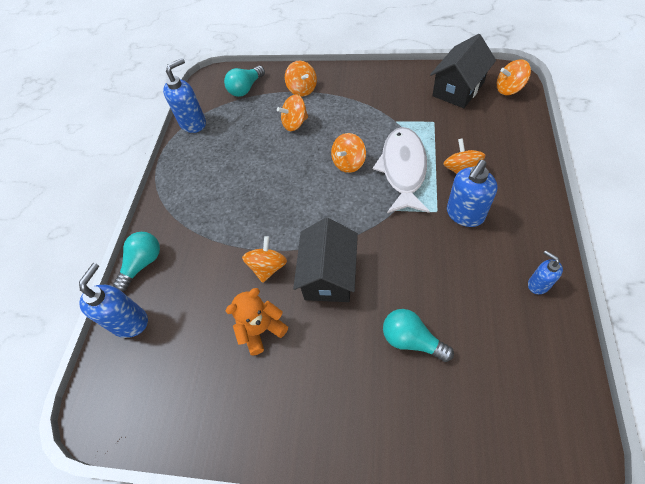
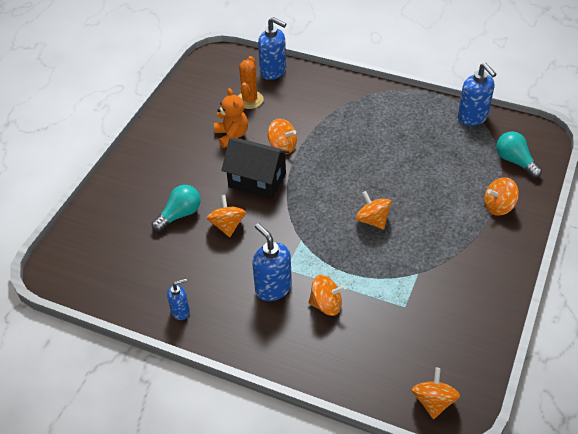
camera: 100 degrees right, 10 degrees down
(143, 263) = (320, 79): turquoise light bulb -> none
(190, 332) = (250, 100): none -> orange cactus
(295, 123) = (445, 191): orange spinning top -> orange spinning top (227, 225)
(403, 169) = (347, 259): white fish -> none
(458, 89) = (451, 349): black house -> none

